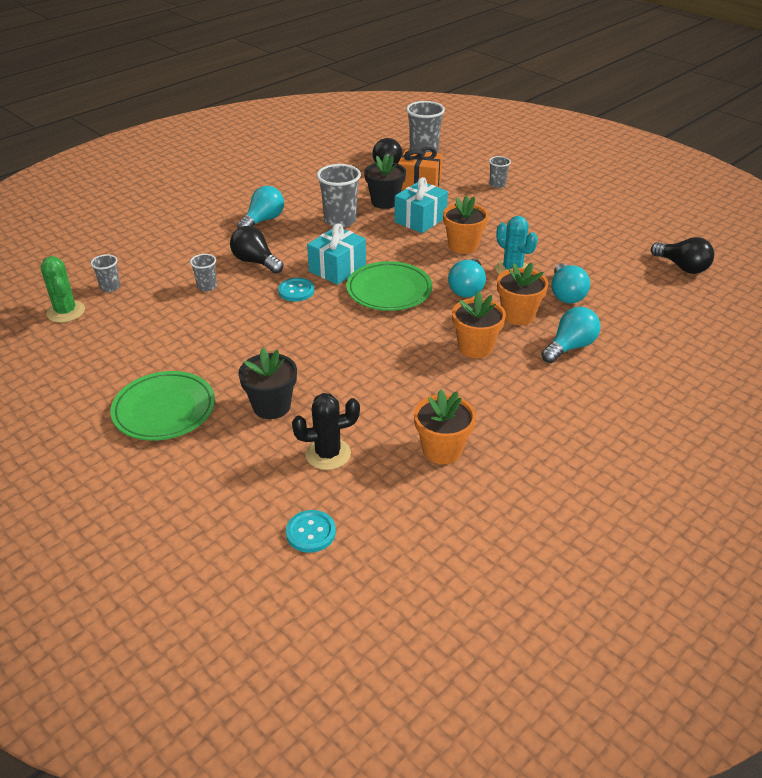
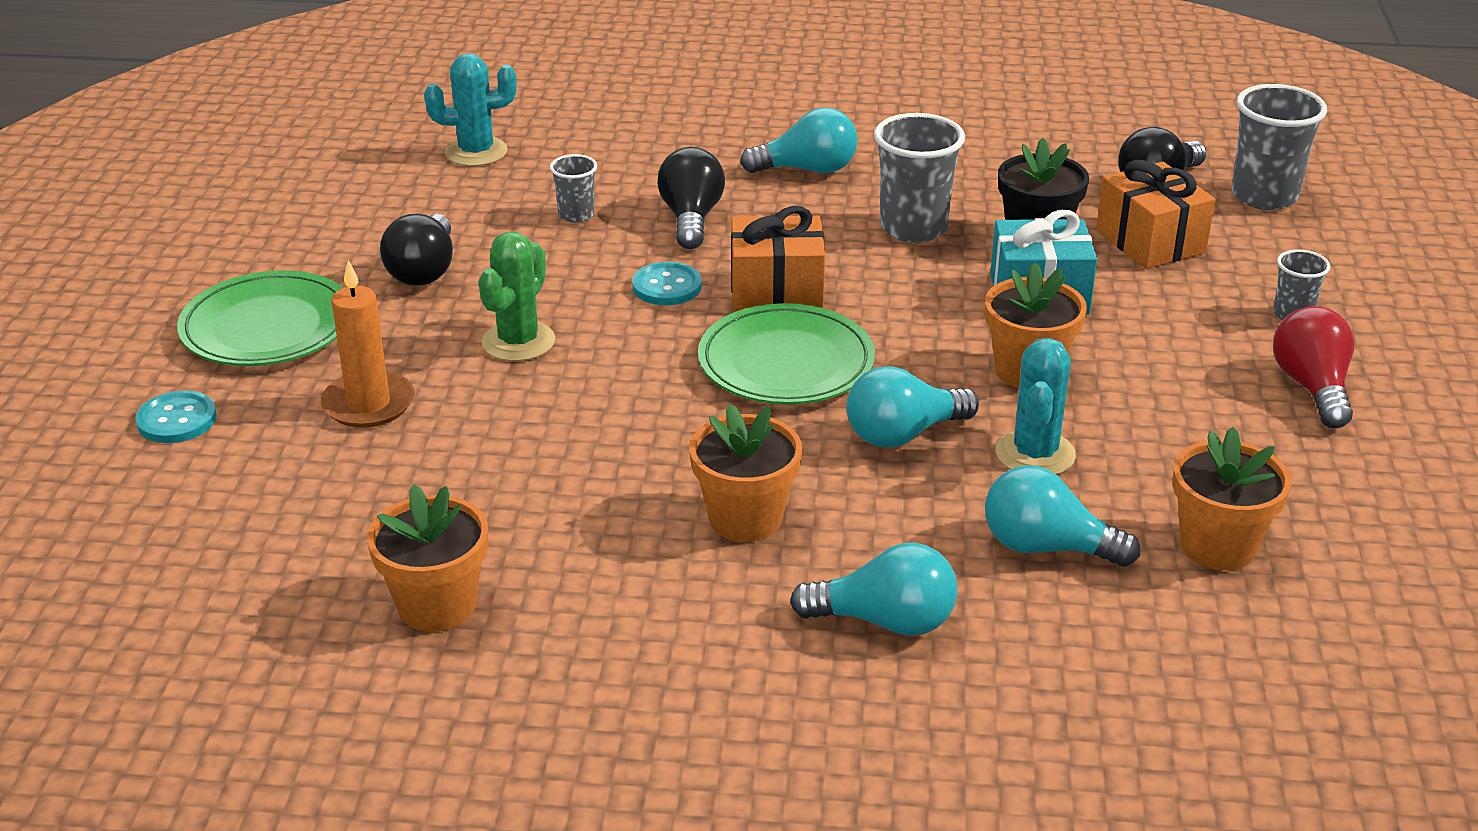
camera: 50 degrees right, 5 degrees down
(66, 312) = (383, 154): green cactus -> green cactus (518, 342)
(110, 287) = (476, 152): grey cup -> turquoise cactus
(271, 406) = (369, 404): black flower pot -> orange candle
(311, 532) = (136, 570): turquoise button -> turquoise button (177, 420)
(328, 454) = (315, 503): black cactus -> none
(337, 268) = (776, 290): turquoise gift -> orange gift
(518, 315) = (901, 522): orange flower pot -> orange flower pot (1218, 546)
(540, 203) = (1312, 387): none -> red light bulb
(566, 294) = (1046, 547): turquoise light bulb -> turquoise light bulb turned 60 degrees clockwise
(682, 267) = (1375, 656): black light bulb -> black light bulb (424, 271)

